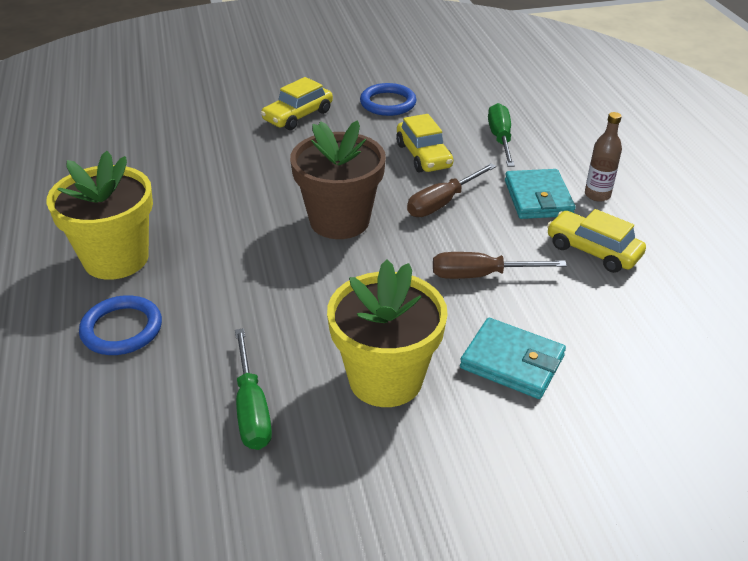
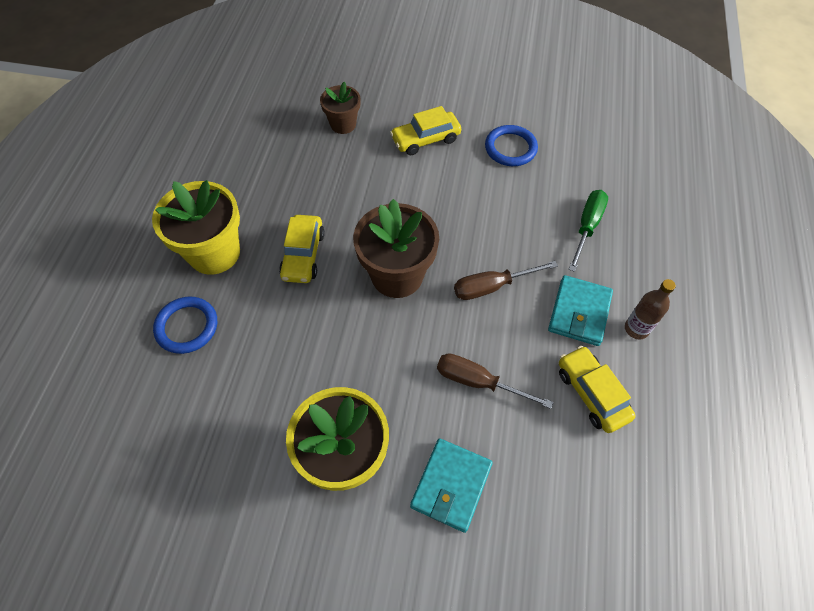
camera: 25 degrees right, 20 degrees up
(201, 124) = (343, 124): none -> brown flower pot
(252, 409) = (237, 443): green screwdriver -> none
(423, 156) = (507, 224): yellow car -> yellow car (303, 255)
(512, 362) = (451, 486): turquoise wallet -> turquoise wallet turned 60 degrees clockwise

